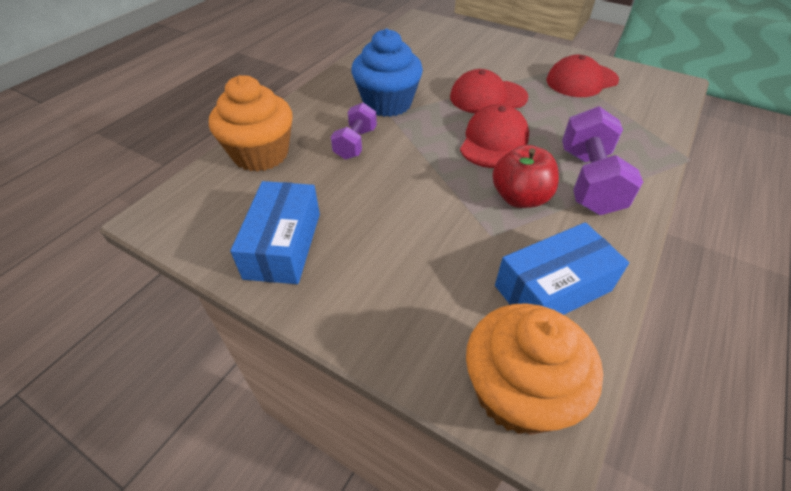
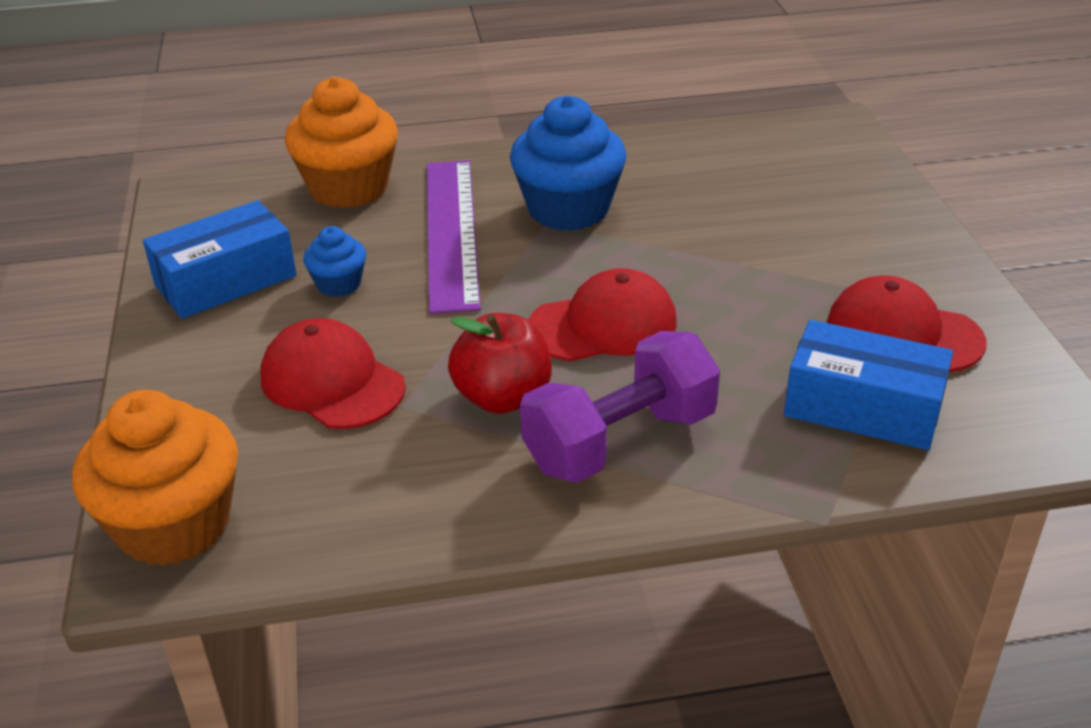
camera: 50 degrees right, 10 degrees down
(350, 203) = (339, 284): none -> blue cupcake
(355, 143) = (450, 232): purple dumbbell -> purple ruler
(488, 97) = (708, 273): red cap -> red cap (332, 382)
(553, 288) = (358, 490): blue box -> blue box (863, 408)

